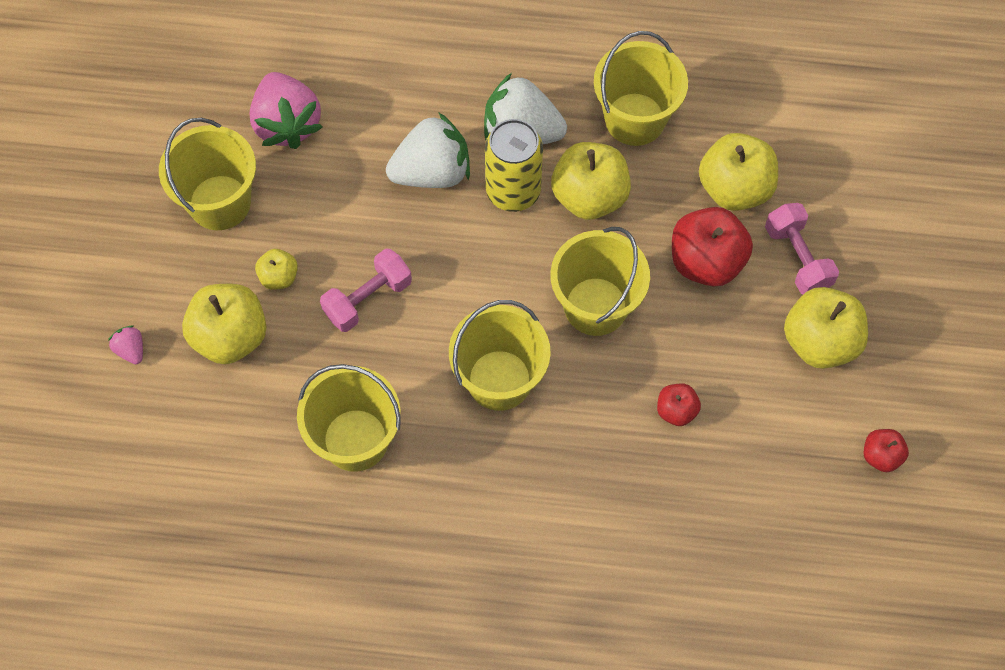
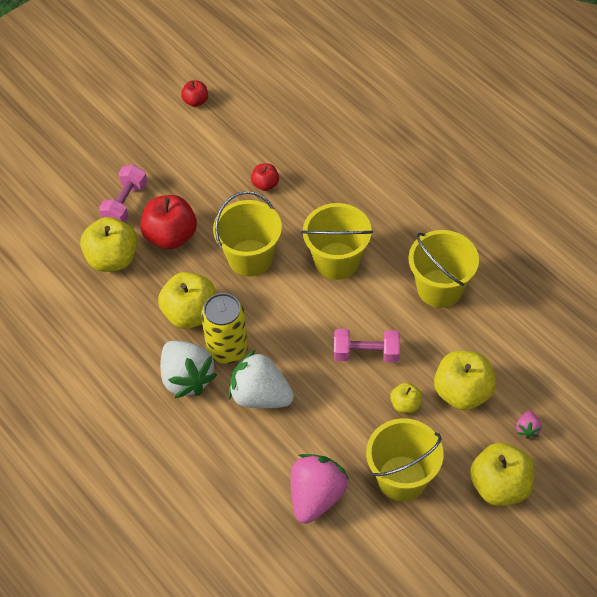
camera: 135 degrees left, 10 degrees down
(635, 119) = (118, 335): yellow bucket -> none
(820, 341) = (163, 162): yellow apple -> yellow apple (500, 486)

